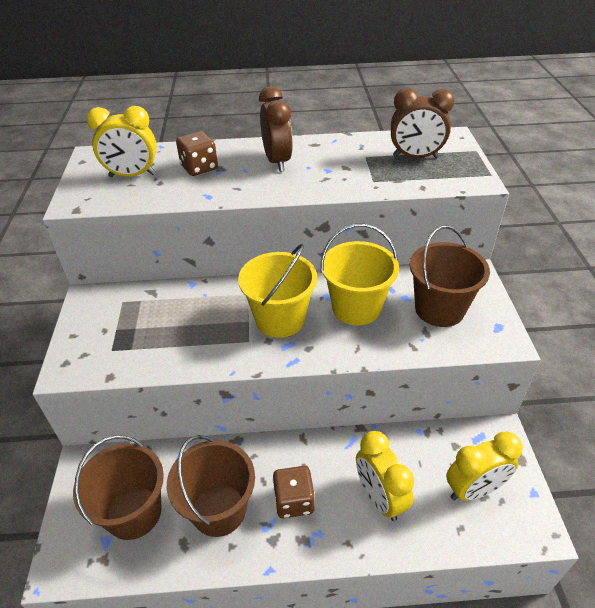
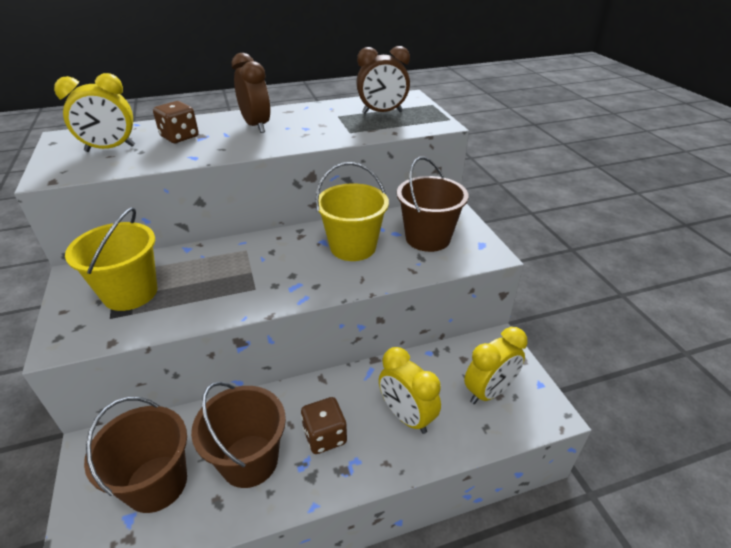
camera: 15 degrees left, 5 degrees down
(280, 319) = (282, 266): yellow bucket -> yellow bucket (130, 293)

